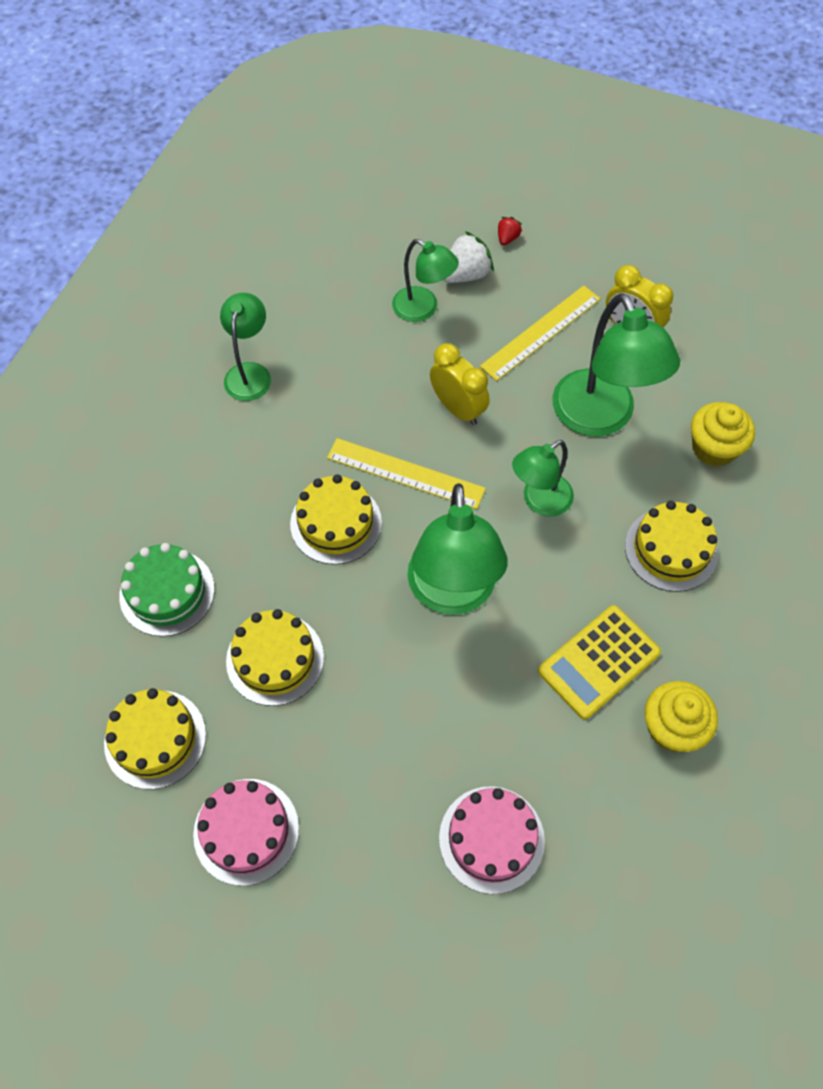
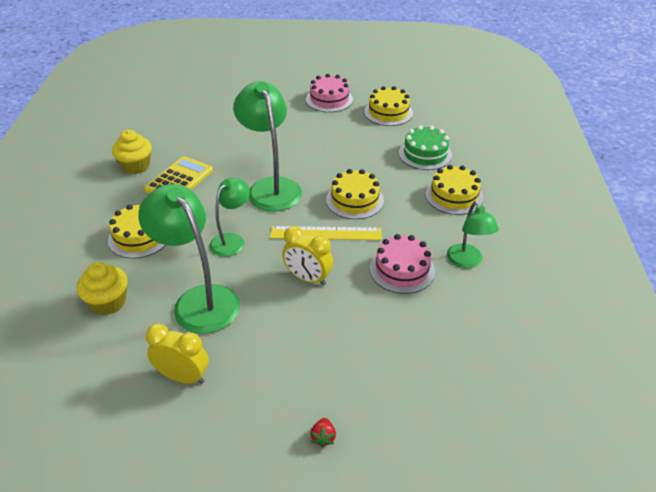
camera: 160 degrees right, 20 degrees down
(275, 659) = (352, 145): yellow cake -> yellow cake (454, 196)
(423, 309) = (369, 343): green lamp -> none
(466, 275) = (347, 385): white strawberry -> none
(491, 839) = (220, 118): pink cake -> pink cake (402, 269)
(541, 332) = (262, 352): yellow ruler -> none

